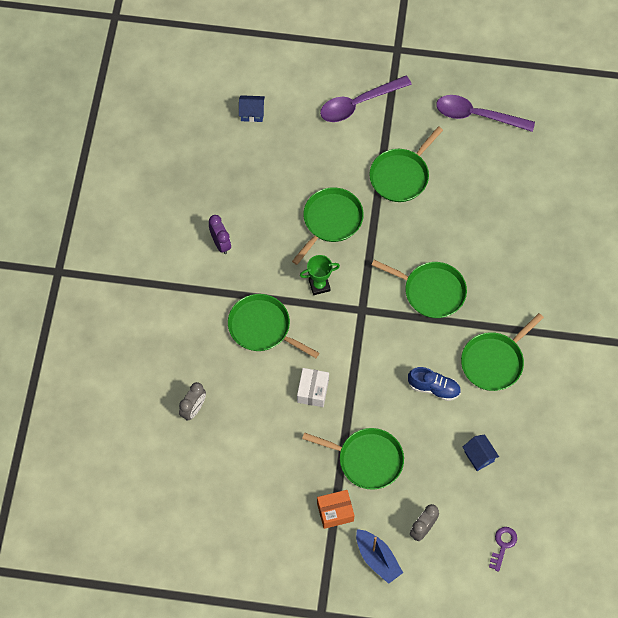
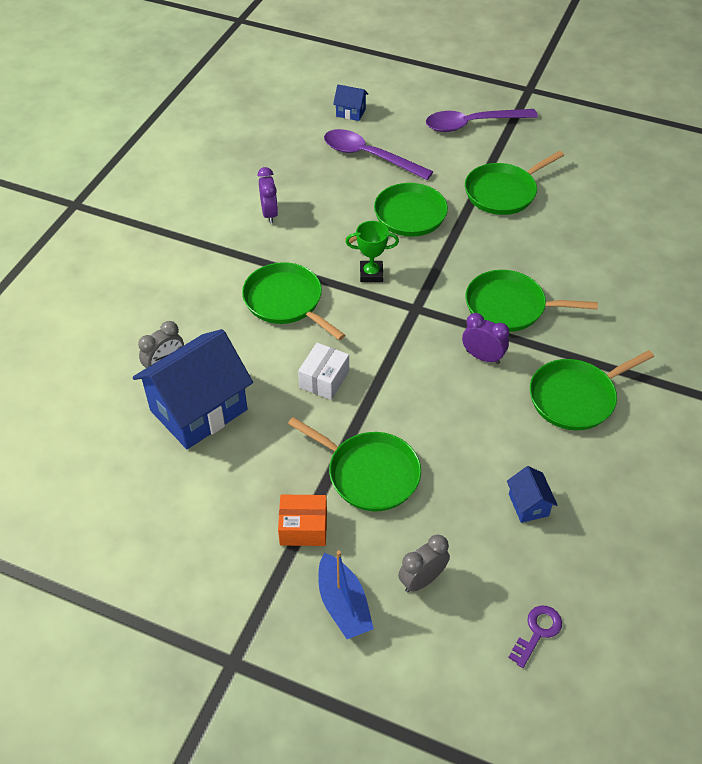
camera: 15 degrees right, 15 degrees down
(231, 439) = (198, 410): none -> blue house
(421, 342) = (482, 357): none -> purple clock
(431, 291) = (509, 306): green pan -> green pan turned 150 degrees clockwise
(434, 388) = (485, 410): blue shoe -> none
(477, 115) = (608, 156): purple spoon -> purple spoon (369, 156)

